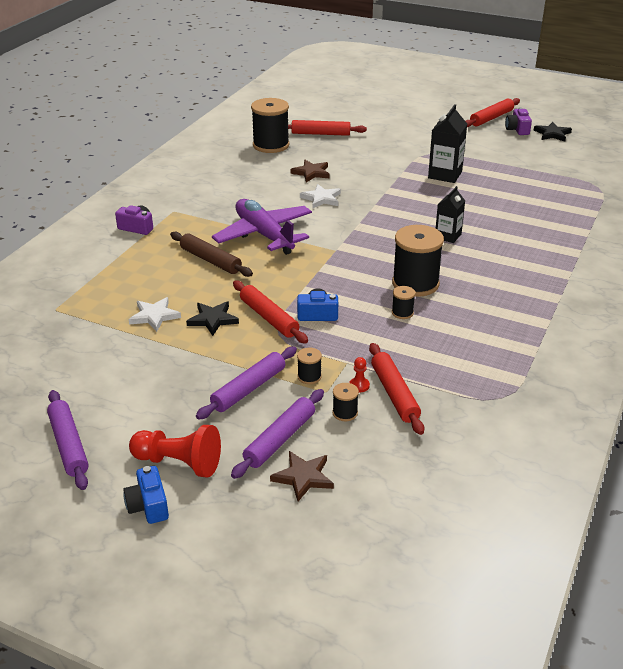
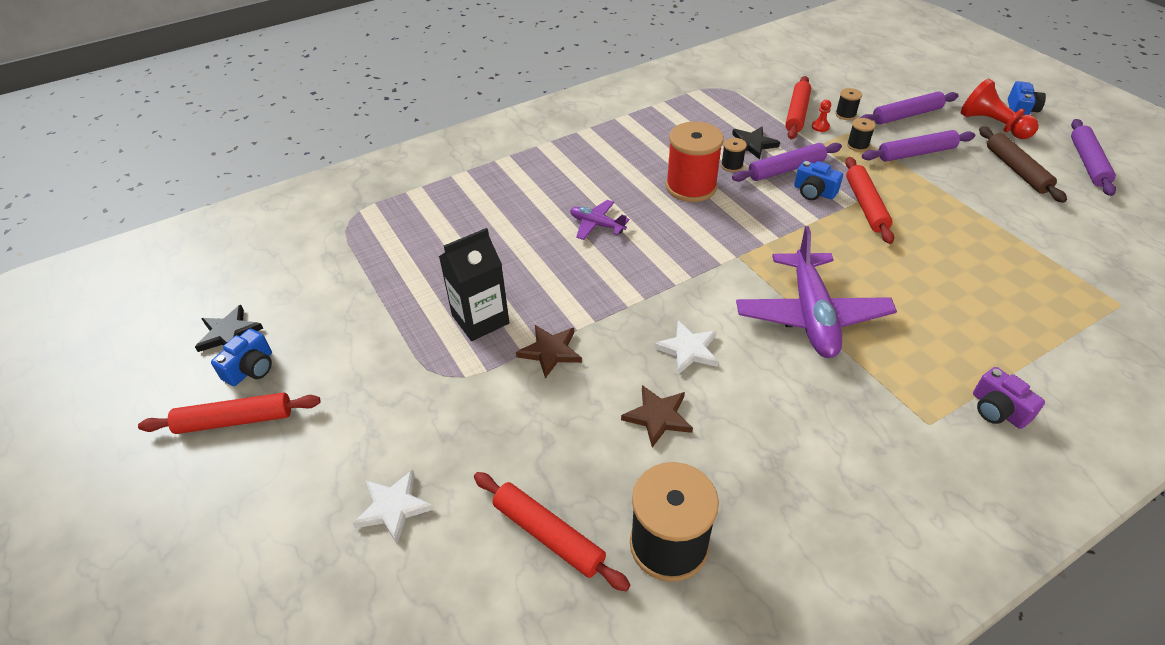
camera: 145 degrees left, 10 degrees up
(154, 316) = (993, 251): white star -> white star (393, 507)
(210, 260) = (902, 302): brown rolling pin -> brown rolling pin (1016, 170)
(213, 319) = (926, 224): black star -> black star (752, 144)
(303, 477) = (901, 92): brown star -> brown star (550, 351)
(355, 326) = (786, 169): none -> purple rolling pin
(415, 283) = (691, 187): black spool -> red spool
(448, 236) = (597, 225): black carton -> purple plane
(517, 129) = (251, 368): purple camera -> blue camera

